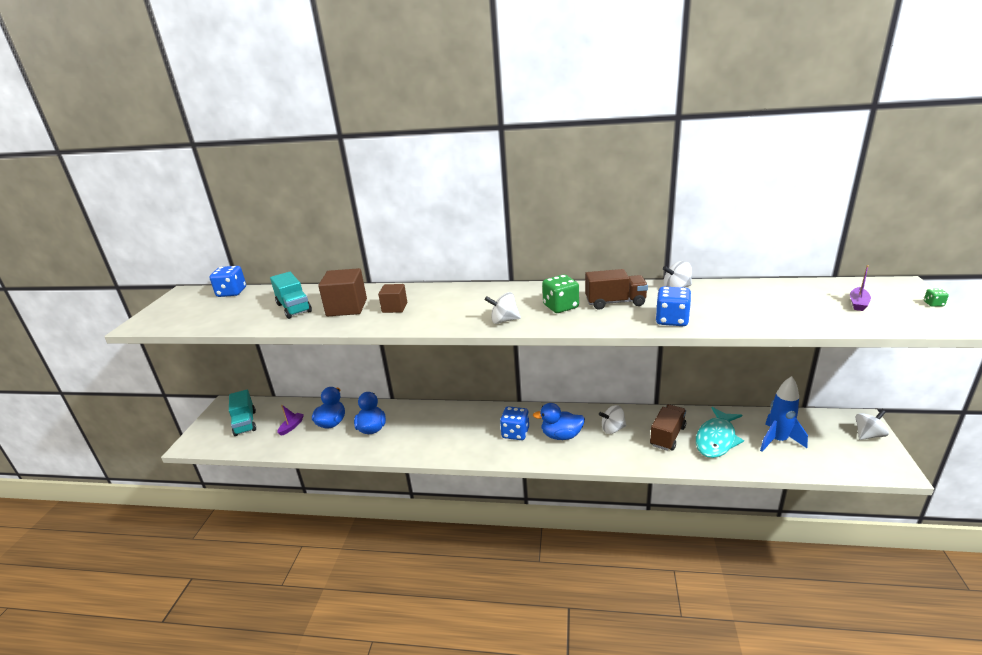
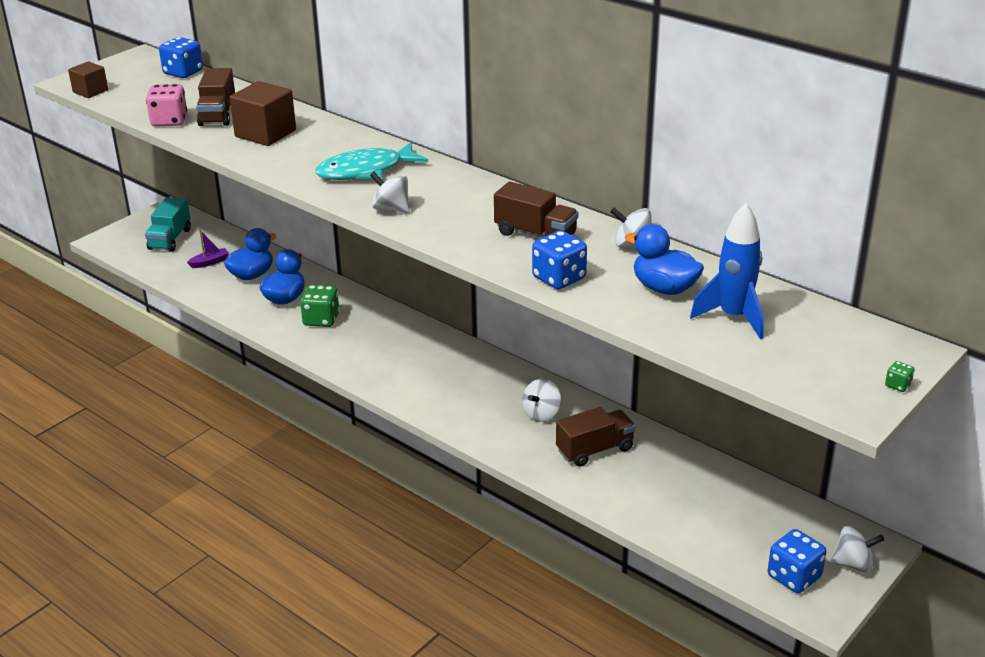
camera: 30 degrees right, 5 degrees up
(259, 323) = (169, 121): none -> pink dice
(294, 308) = (218, 115): turquoise truck -> brown truck
(394, 307) = (309, 151): brown cube -> brown cube (90, 91)
(515, 433) = (427, 369): blue dice -> blue dice (794, 577)
(560, 307) = (471, 216): green dice -> green dice (321, 319)
(561, 435) = (474, 395): blue duck -> blue duck (664, 288)
(612, 429) = (541, 414): white spinning top -> white spinning top turned 75 degrees counterclockwise
(716, 439) = (649, 479): turquoise fish -> turquoise fish (365, 171)
(777, 440) = (723, 515): blue rocket -> blue rocket (733, 317)
(858, 303) = (806, 347): purple boat -> none

